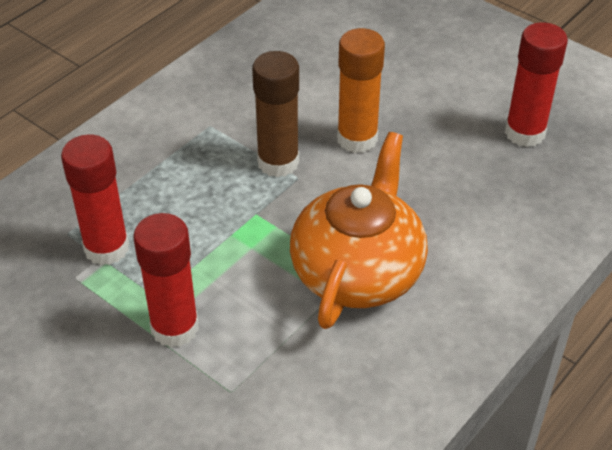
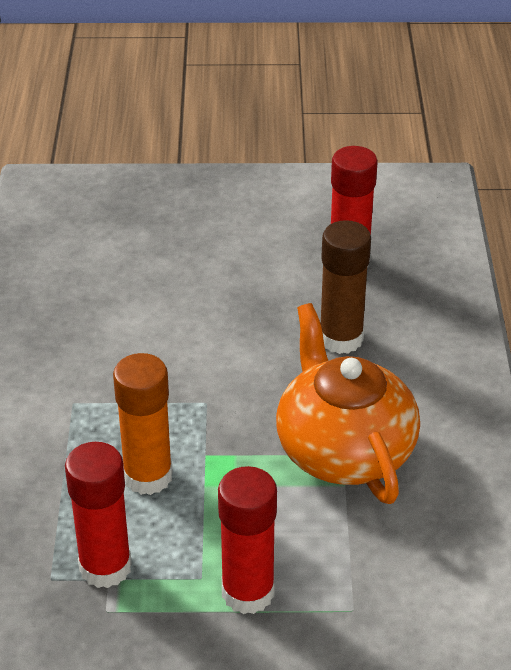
camera: 40 degrees left, 5 degrees down
(278, 162) = (174, 400): brown glue stick -> brown glue stick (341, 338)
(357, 139) = (219, 341): orange glue stick -> orange glue stick (148, 476)

